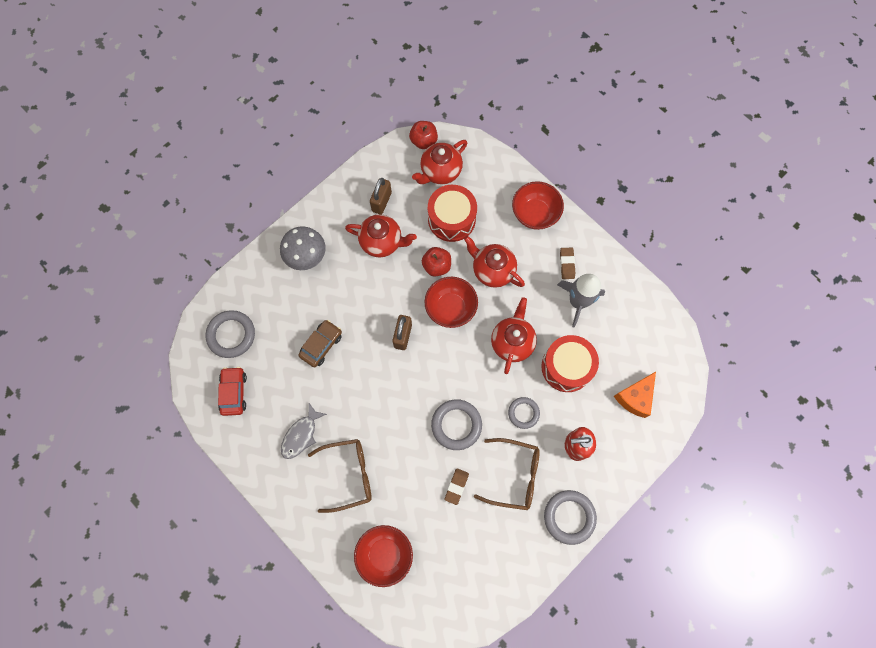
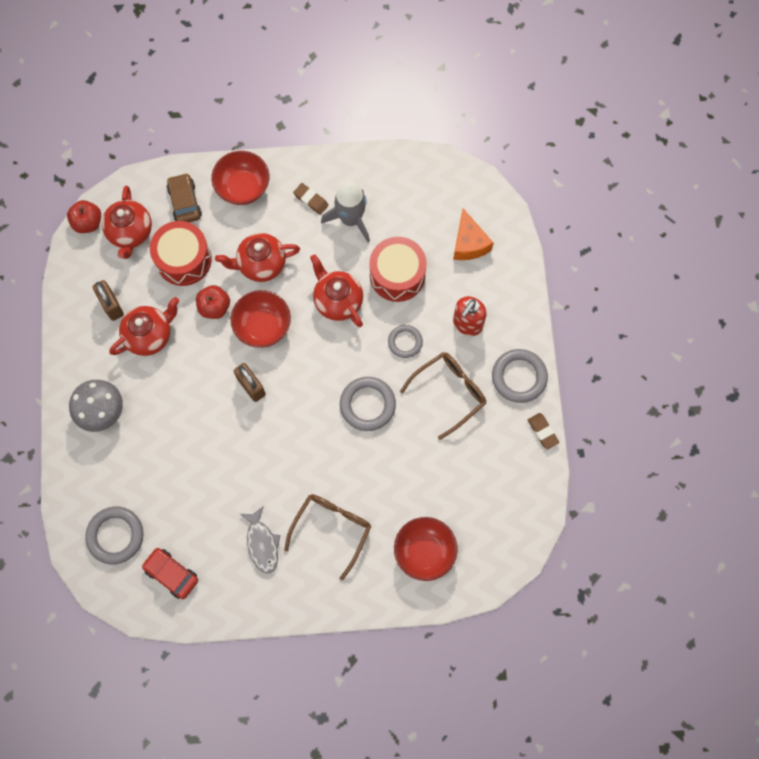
camera: 50 degrees left, 0 degrees up
(321, 345) = (197, 463): brown car -> brown car (185, 202)
(456, 486) = (418, 447): brown eraser -> brown eraser (542, 431)

